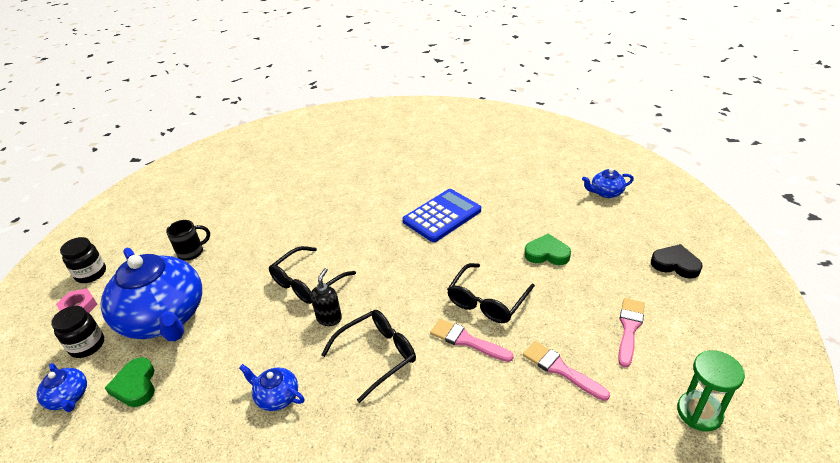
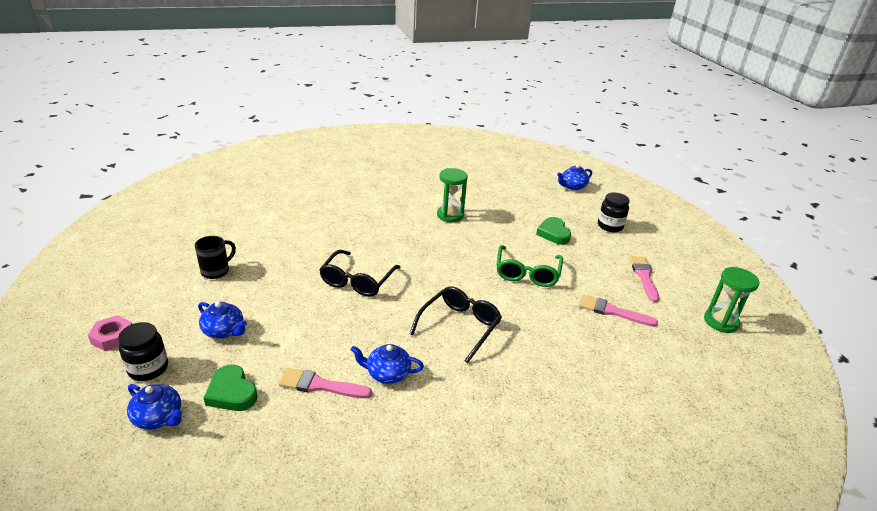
camera: 25 degrees left, 5 degrees down
(91, 274) = (106, 305): black jar -> black jar (610, 226)
(164, 318) = (224, 331): blue teapot -> blue teapot, size x0.42
(329, 318) = (397, 305): black soap dispenser -> none
(442, 216) = (450, 215): blue calculator -> green hourglass
(466, 340) = (528, 303): pink brush -> pink brush (320, 385)
(487, 301) = (527, 273): black glasses -> green glasses
(547, 253) = (553, 233): green heart -> green heart turned 90 degrees counterclockwise
(675, 264) = (650, 230): black heart -> none

